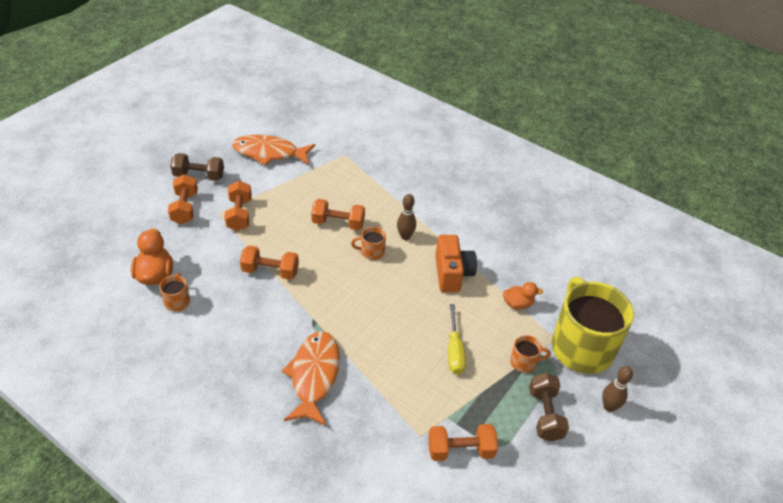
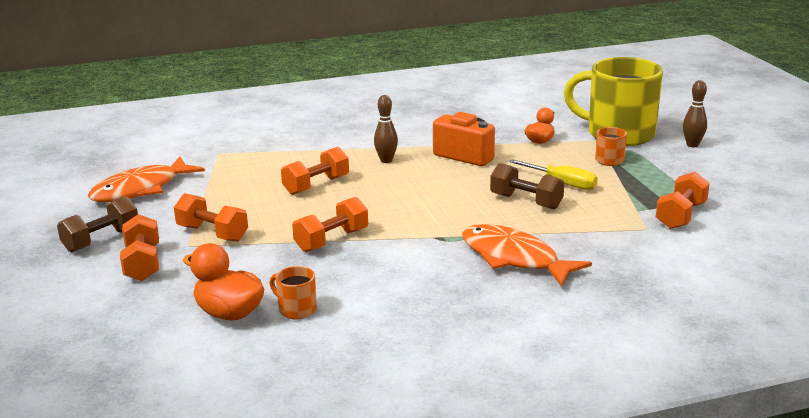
camera: 50 degrees left, 20 degrees down
(185, 208) = (143, 264): orange dumbbell -> orange dumbbell turned 45 degrees clockwise
(371, 252) = (383, 181): orange mug -> none
(545, 414) = (676, 170): brown dumbbell -> brown dumbbell (526, 201)

